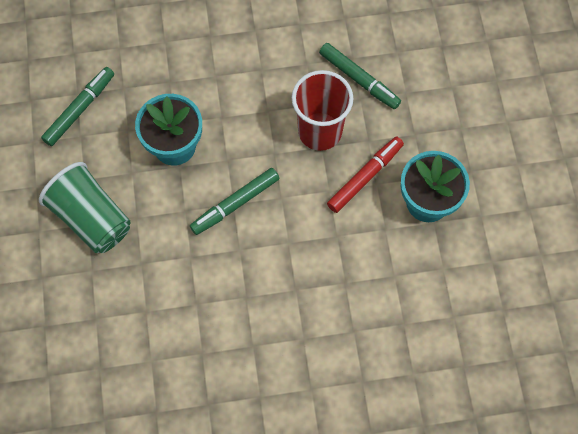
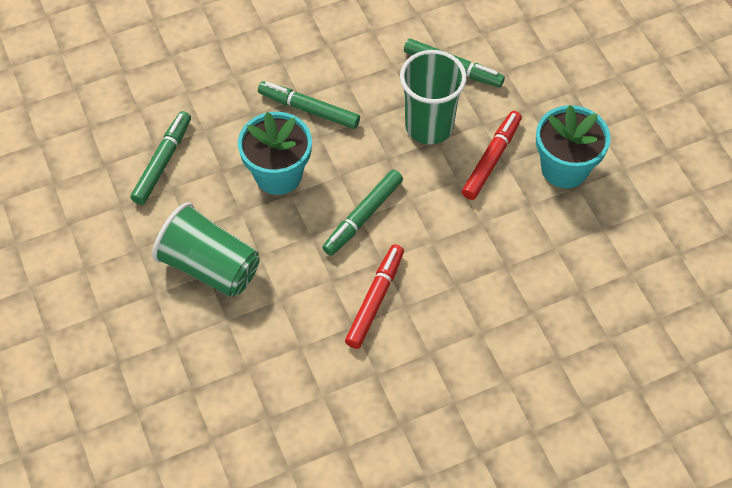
camera: 15 degrees left, 10 degrees down
(219, 90) = (309, 110): none -> green marker
(221, 284) = (375, 299): none -> red marker
(320, 131) = (429, 126): red cup -> green cup

